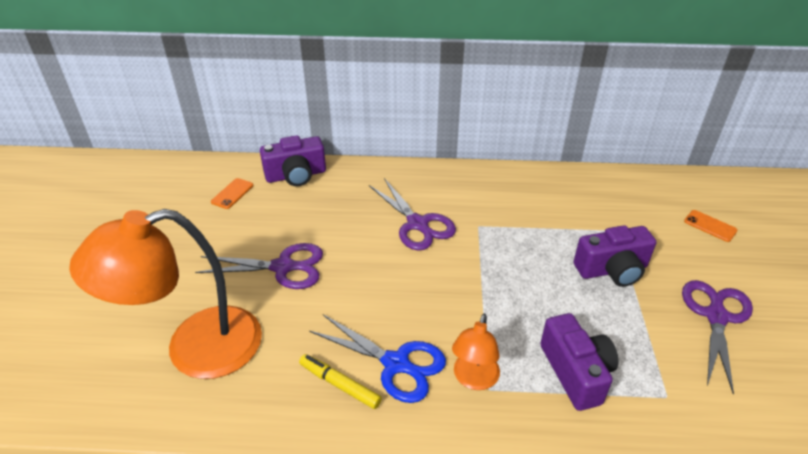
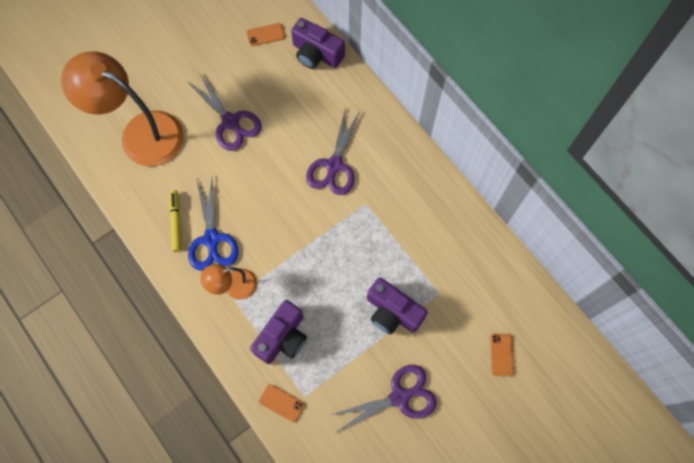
camera: 50 degrees right, 30 degrees up
(663, 424) = (281, 403): none -> orange phone

